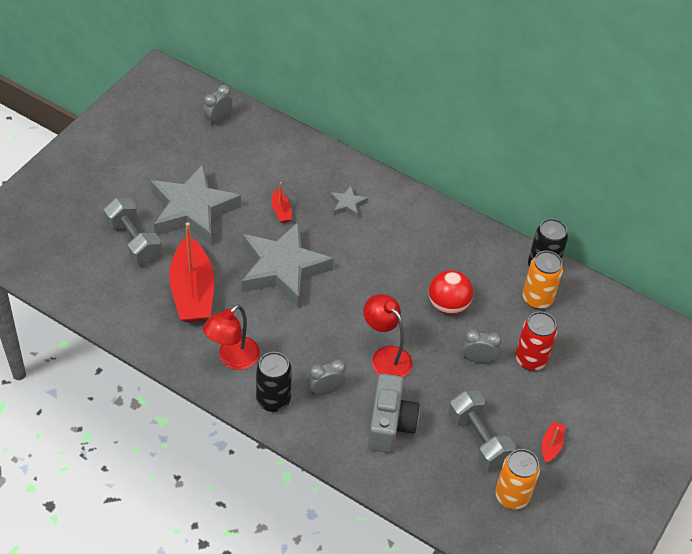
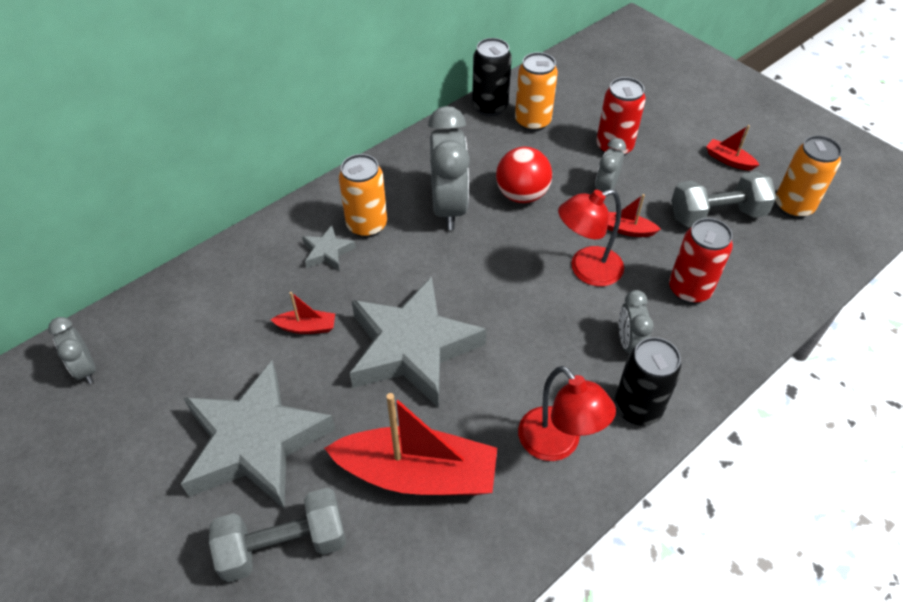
camera: 70 degrees left, 0 degrees up
(380, 219) = (367, 225): none -> orange can
(390, 424) = (689, 290): grey camera -> red can
(416, 262) = (449, 207): none -> grey clock
(437, 378) = (627, 230): none -> red boat

